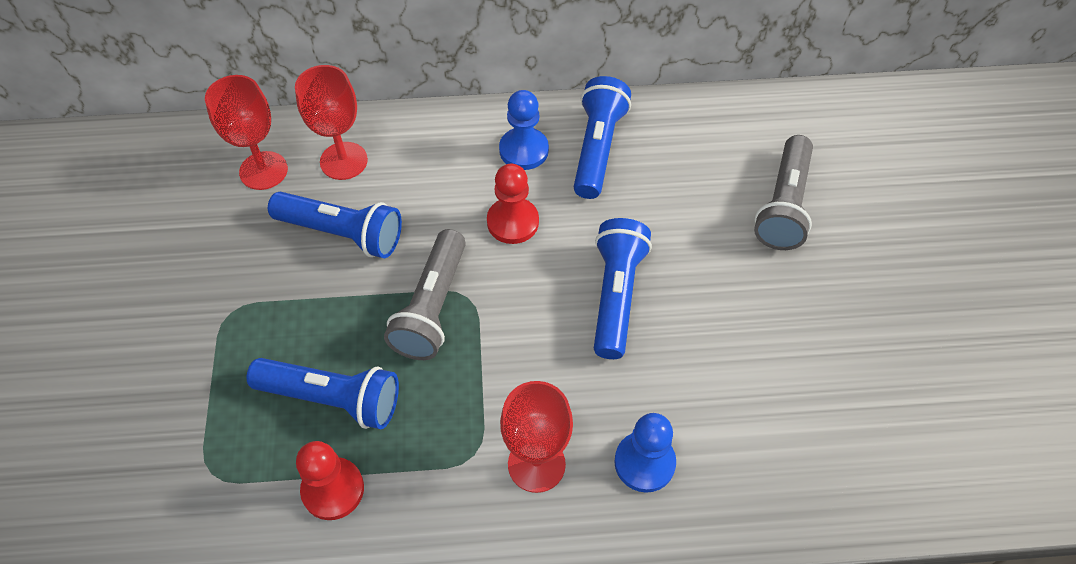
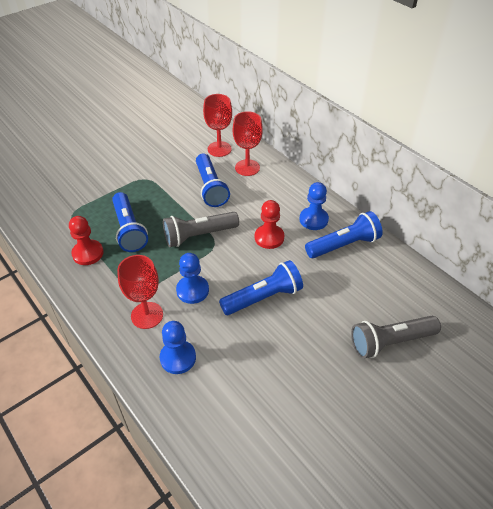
camera: 55 degrees right, 10 degrees down
(535, 376) = (192, 290): none -> blue pawn

